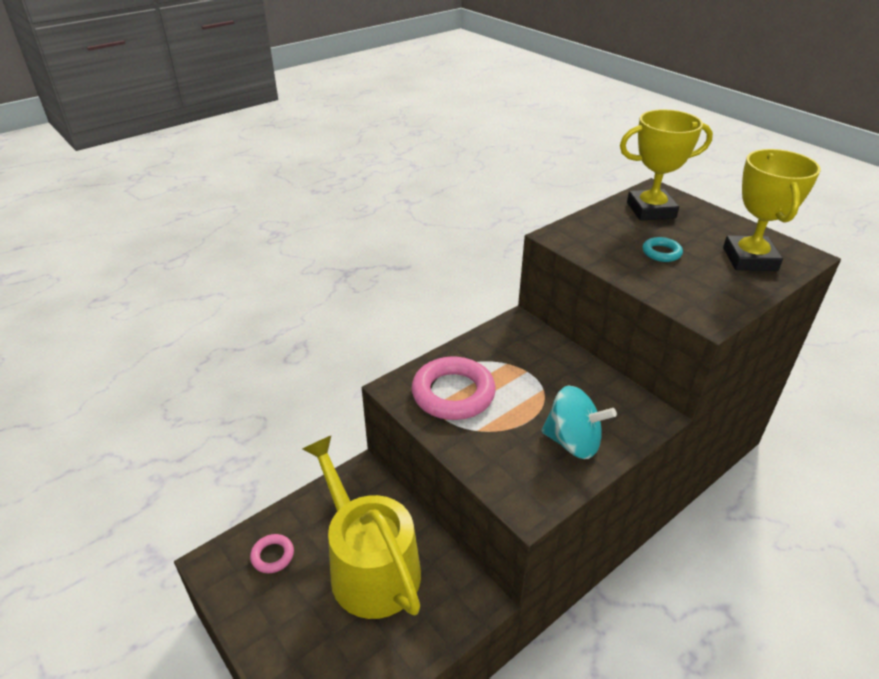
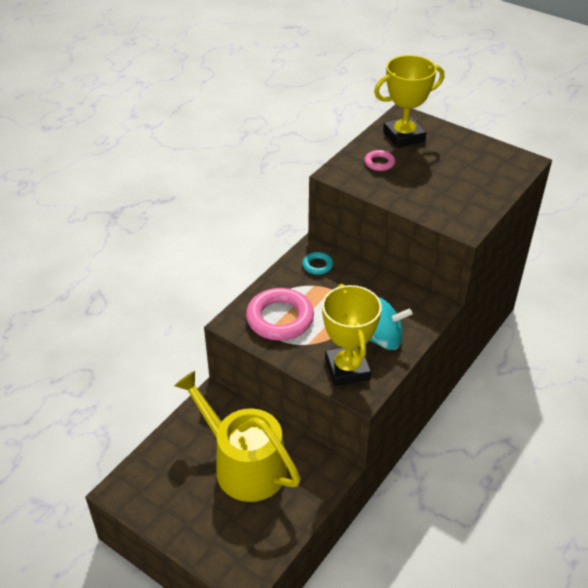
camera: 15 degrees left, 5 degrees up
(272, 556) = (164, 474): pink ring -> pink ring (379, 163)
(661, 253) = (420, 176): turquoise ring -> turquoise ring (317, 265)
(749, 259) = (486, 171): yellow trophy -> yellow trophy (347, 369)

